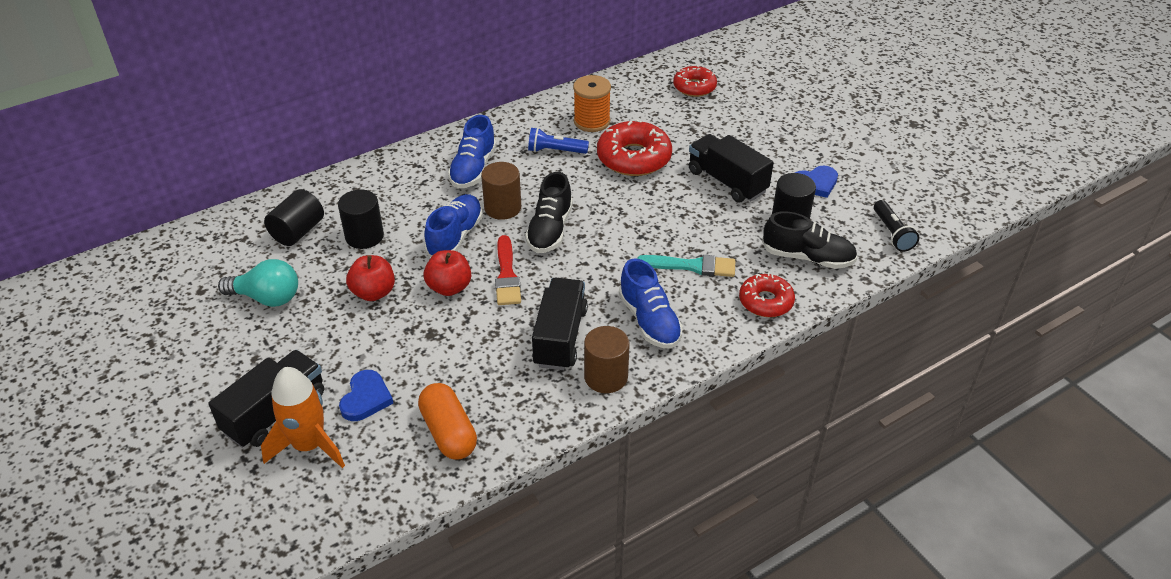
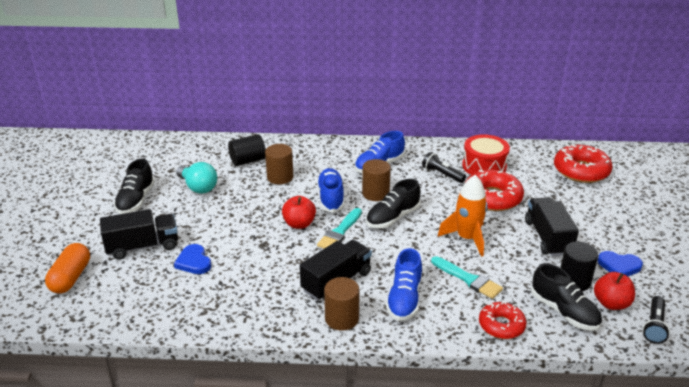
camera: 35 degrees right, 10 degrees down
(195, 355) = (136, 200): none -> black shoe
(309, 445) = (141, 272): orange rocket -> orange rocket (467, 238)
(364, 236) = (280, 177): black cylinder -> brown cylinder
(366, 398) = (194, 262): blue heart -> blue heart turned 105 degrees clockwise
(373, 292) = (255, 208): red apple -> red apple (611, 303)
(449, 432) = (218, 302): orange capsule -> orange capsule (71, 278)
(455, 237) = (331, 198): blue shoe -> blue shoe turned 60 degrees counterclockwise
(507, 275) = (340, 232): red brush -> turquoise brush
(555, 151) = (442, 174): blue flashlight -> black flashlight
(592, 121) = (484, 166): orange spool -> red drum
(694, 87) = (581, 171): red donut -> red donut, size x1.59

